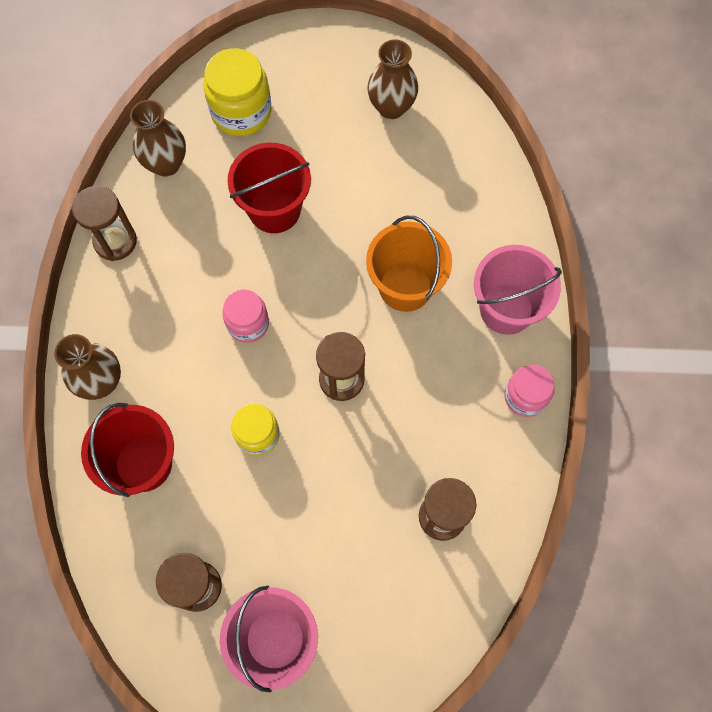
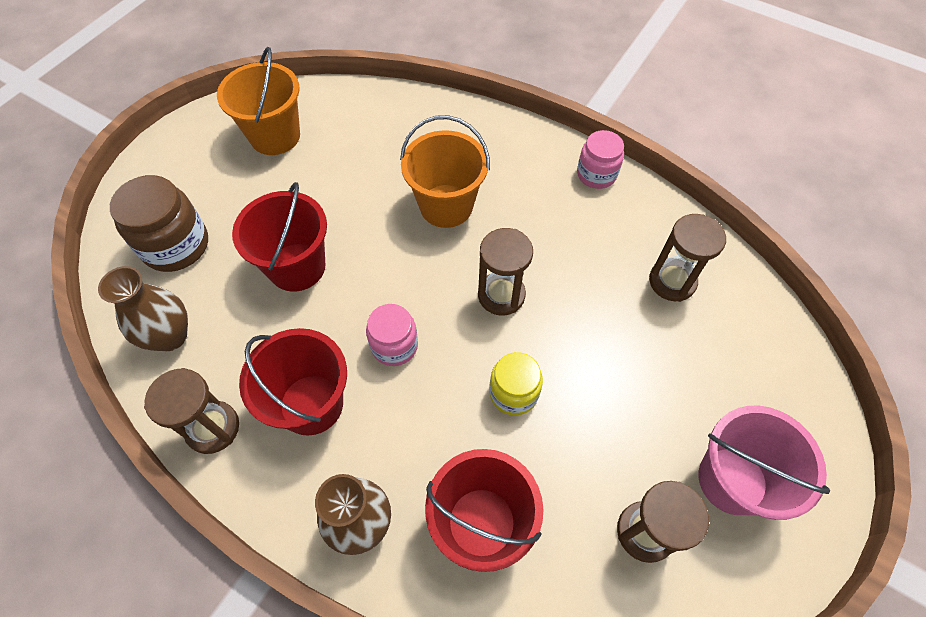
camera: 60 degrees left, 10 degrees down
(168, 294) = (311, 404): none -> red bucket
(241, 112) = (176, 245): yellow jar -> brown jar
(391, 107) = (275, 136): brown vase -> orange bucket
(506, 309) = (513, 150): pink bucket -> none

